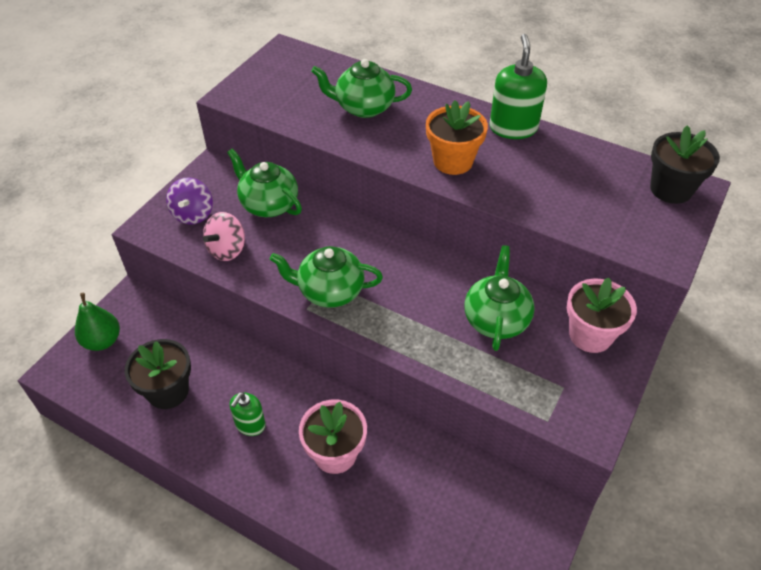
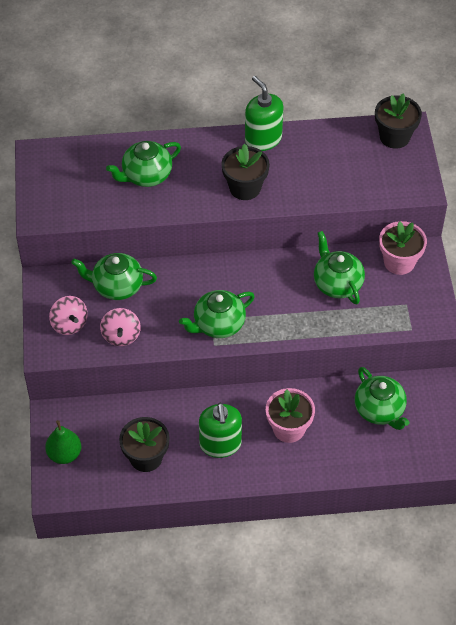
camera: 35 degrees left, 5 degrees up
(193, 214) = (69, 324): purple spinning top -> pink spinning top
(250, 425) = (220, 444): green soap dispenser -> green soap dispenser, size x1.67
(453, 161) = (245, 188): orange flower pot -> black flower pot
(455, 499) = (379, 410): none -> green teapot

